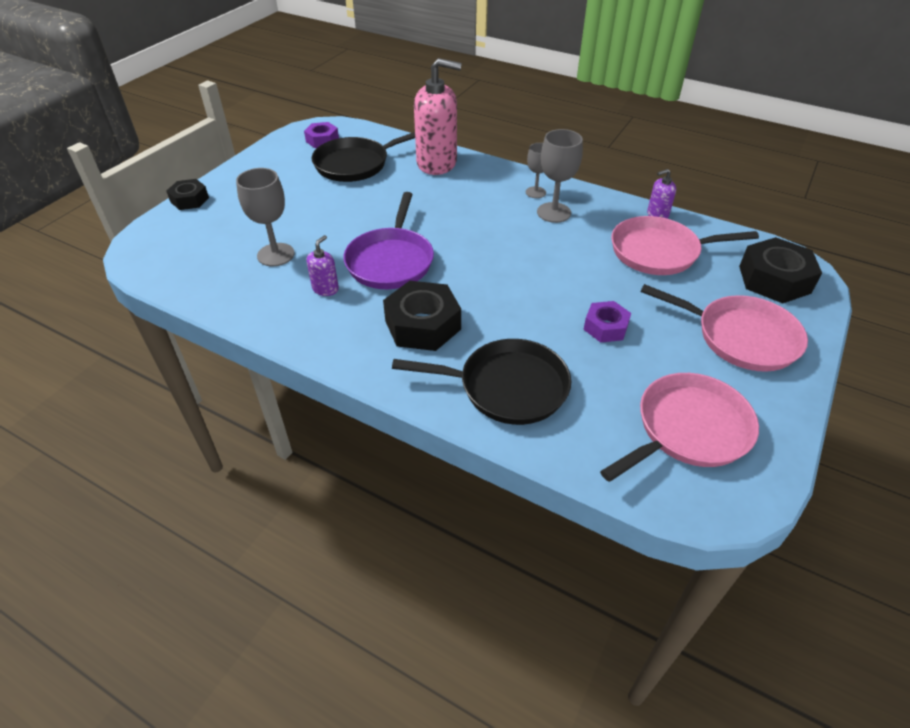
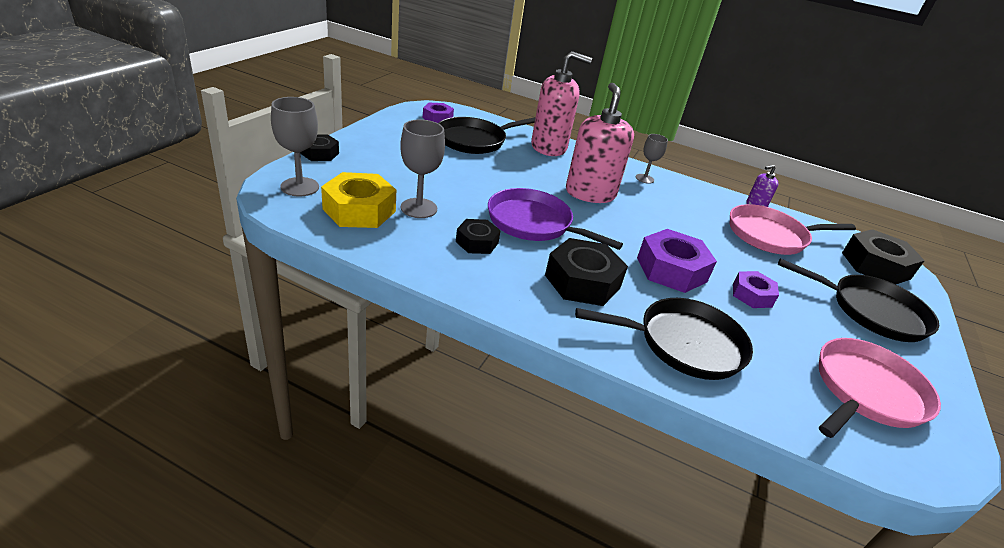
camera: 10 degrees left, 10 degrees down
(216, 263) = (359, 210): none -> yellow nut
(325, 289) = (477, 242): purple soap dispenser -> black nut
(391, 261) = (533, 223): purple pan -> purple pan turned 120 degrees clockwise
(465, 218) = (590, 193): none -> pink soap dispenser
(525, 304) = (671, 270): none -> purple nut
(554, 212) = (667, 196): grey goblet -> grey goblet (300, 187)
(741, 337) = (872, 311): pink pan -> black pan

